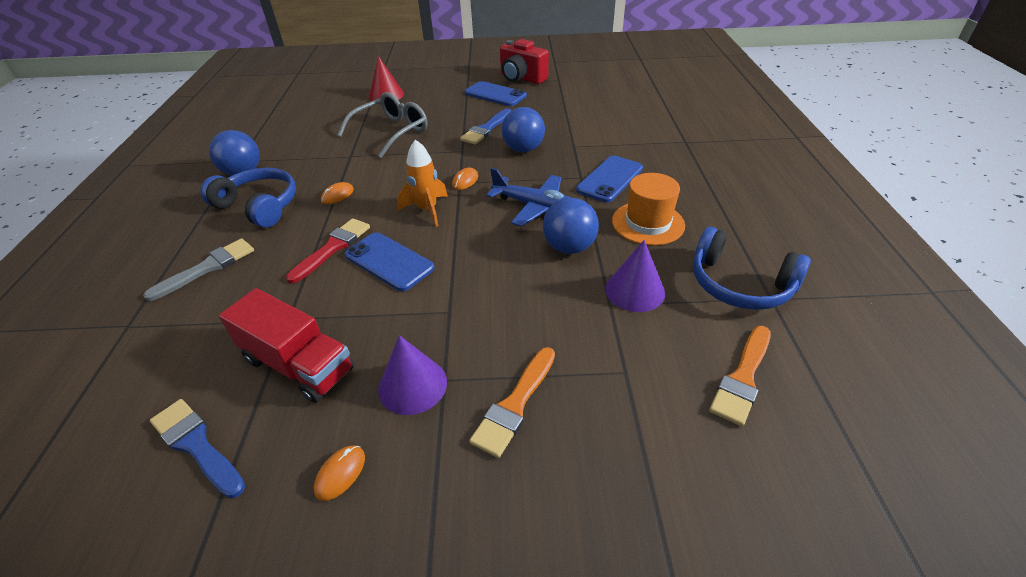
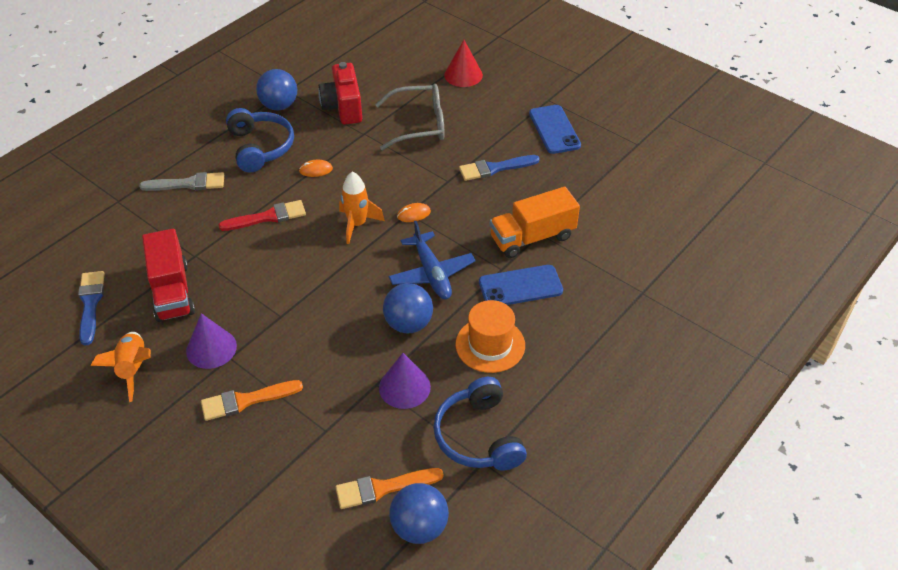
camera: 40 degrees right, 5 degrees up
(340, 473) = (133, 369): orange mouse -> orange rocket
(389, 261) = (288, 252): blue phone -> none
(521, 78) = (605, 122): red camera -> red camera (343, 107)
(523, 149) = (495, 210): blue ball -> blue ball (419, 527)
(572, 150) = (532, 237): none -> orange truck

